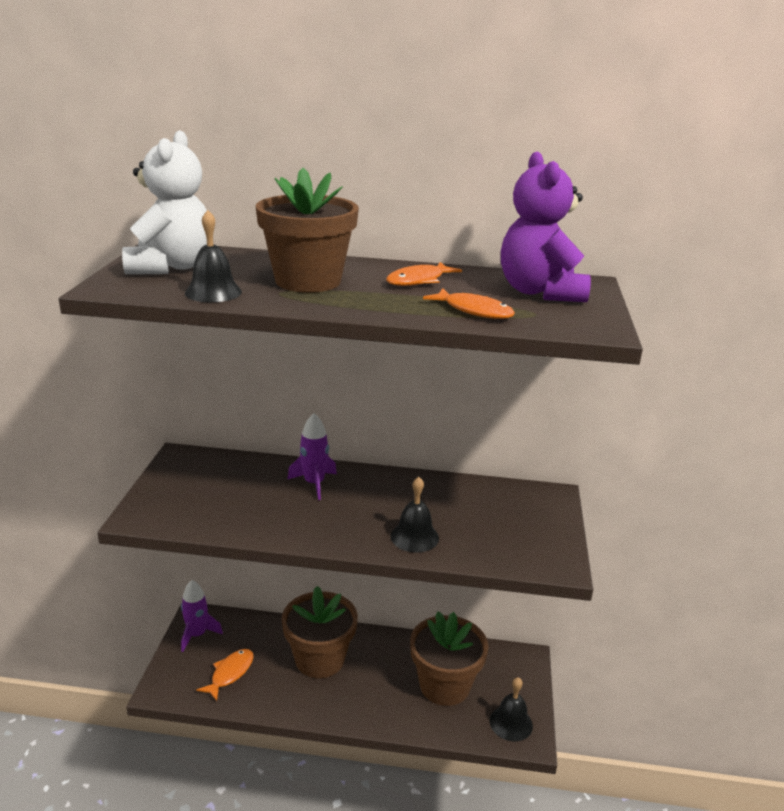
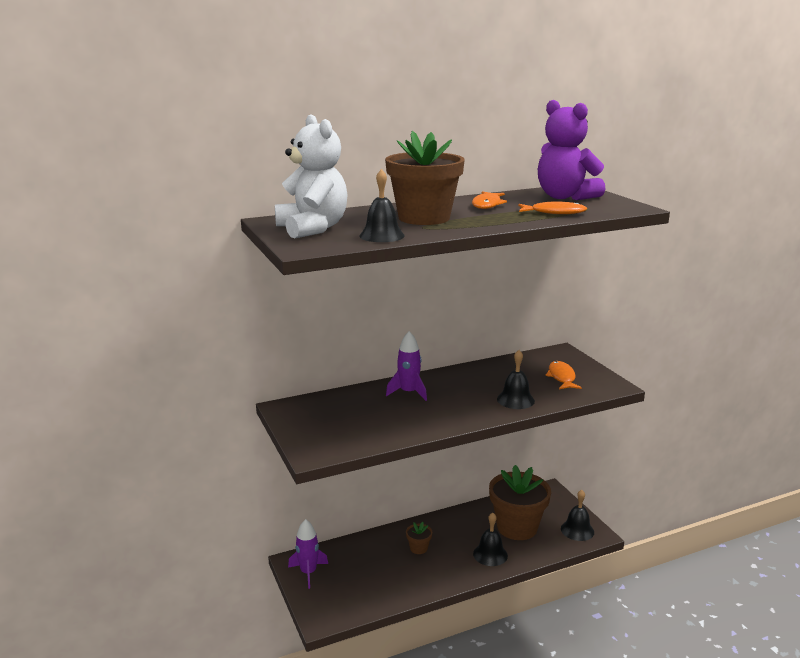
camera: 30 degrees left, 5 degrees down
(230, 673) = (363, 585): orange fish -> orange fish (562, 377)
(320, 659) = (418, 548): brown flower pot -> brown flower pot, size x0.42
(384, 703) = (490, 554): none -> black bell

